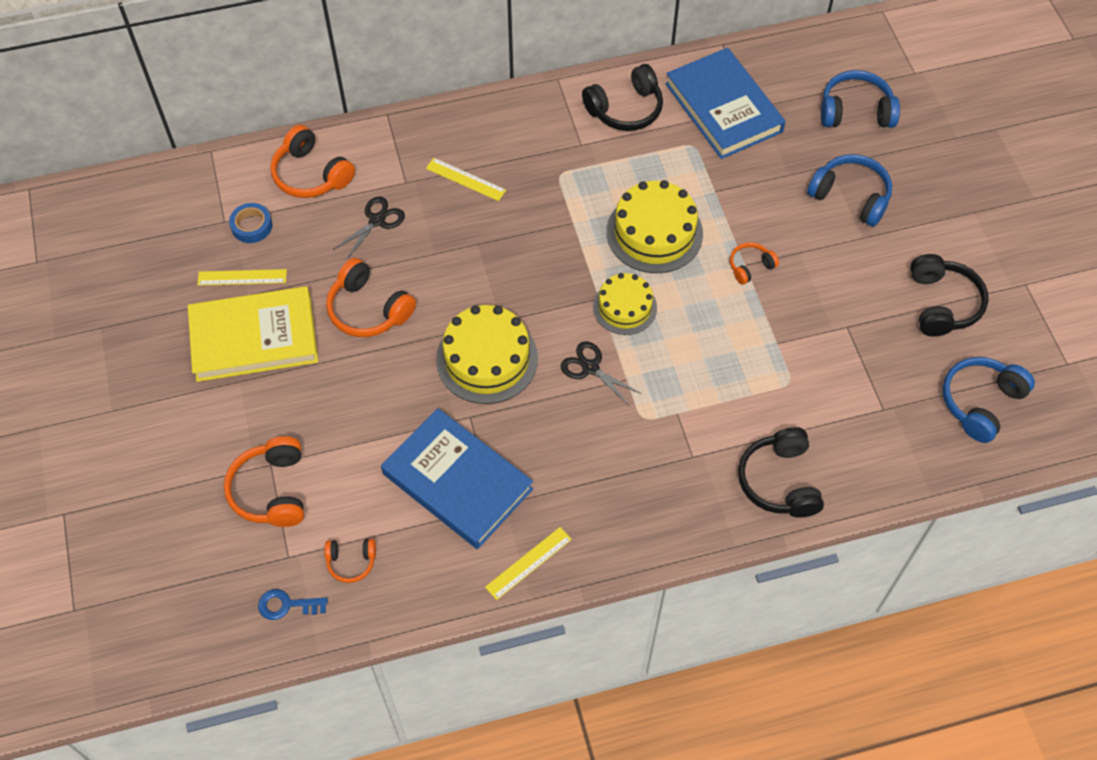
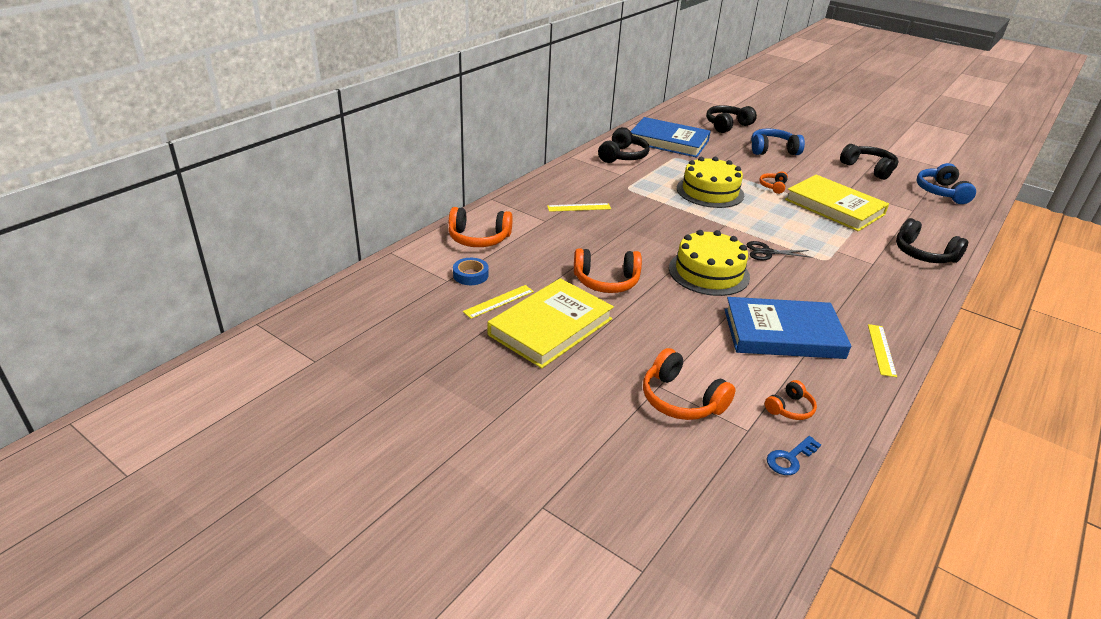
camera: 40 degrees left, 25 degrees down
(377, 220) = (552, 242): black scissors -> none
(625, 307) = (743, 223): yellow cake -> none
(781, 345) = (834, 207): none -> yellow book
(855, 111) = (727, 125): blue headphones -> black headphones

